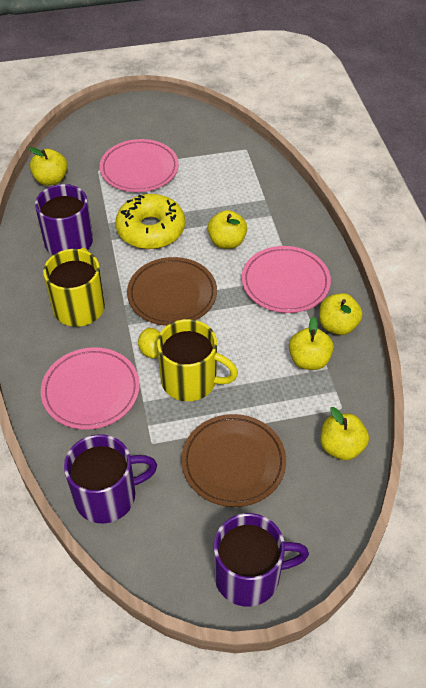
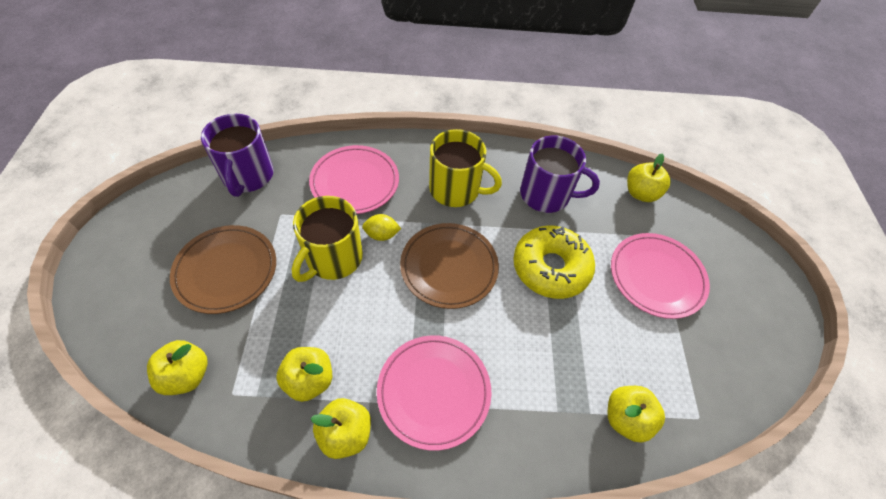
camera: 100 degrees right, 5 degrees up
(227, 242) = (517, 342): yellow apple -> yellow apple (626, 418)
(249, 575) = (117, 254): purple mug -> none

